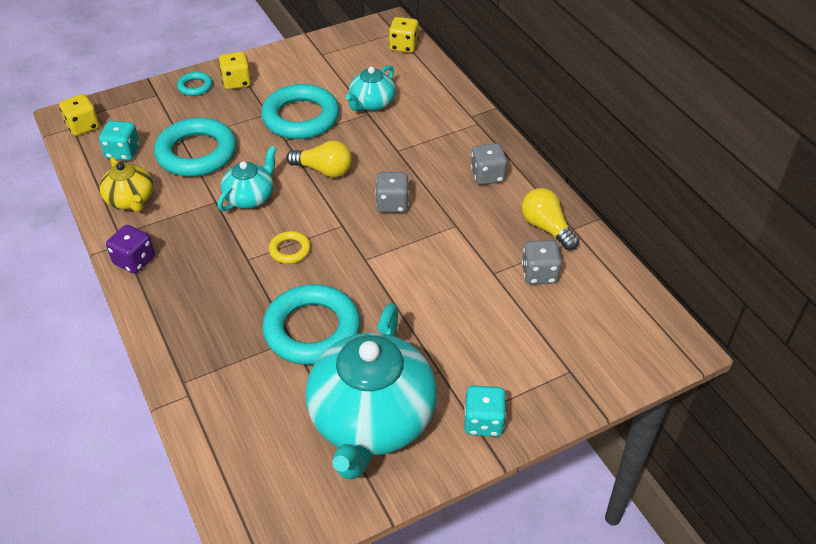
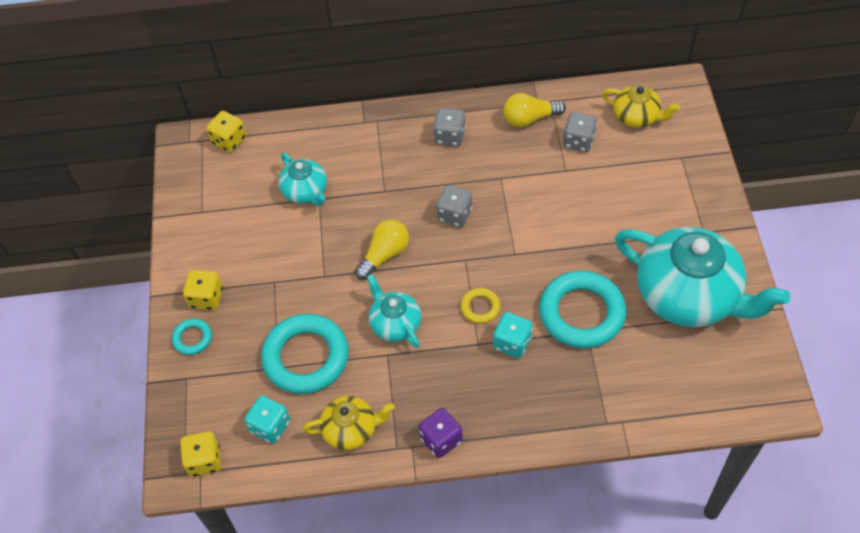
camera: 65 degrees left, 10 degrees up
(301, 117) = (296, 255): turquoise ring -> none
(483, 422) = (711, 225): turquoise dice -> turquoise dice (512, 343)
(605, 316) = (637, 117): none -> yellow teapot

